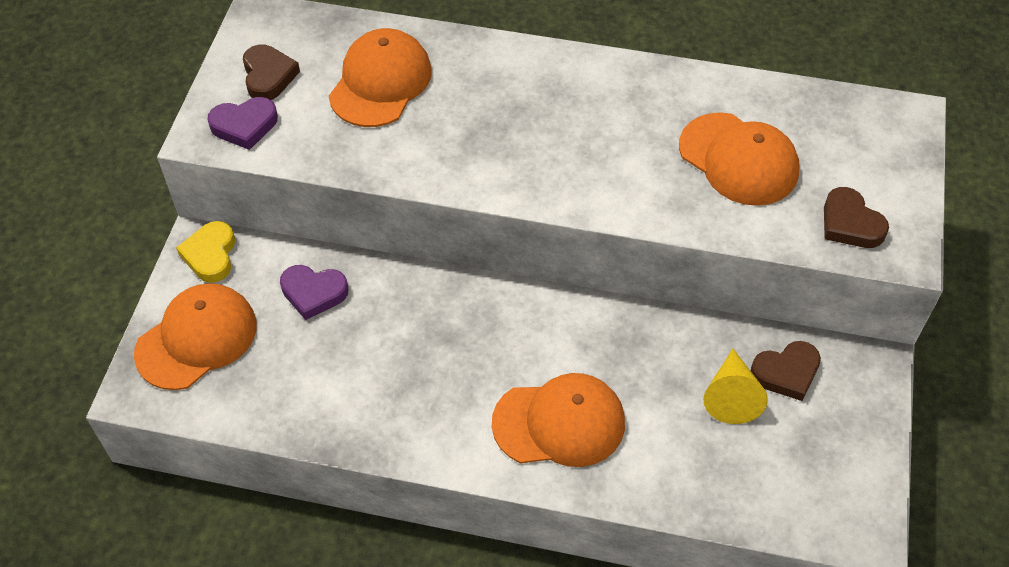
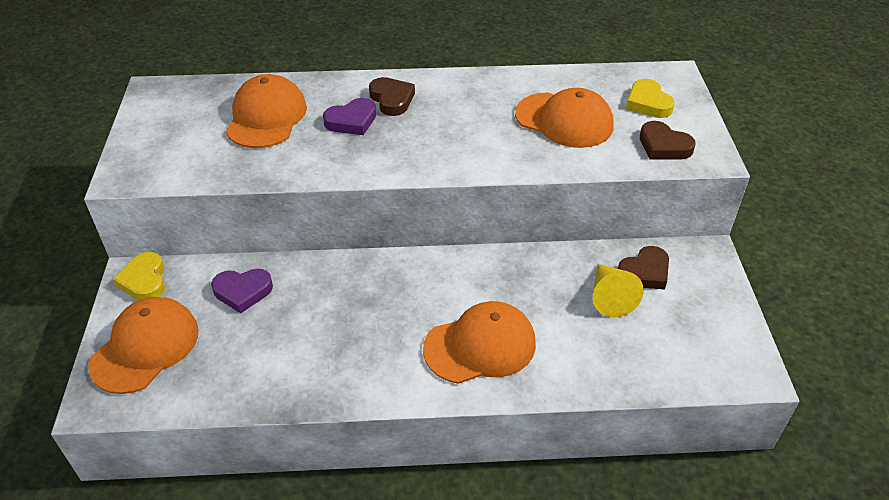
camera: 15 degrees left, 10 degrees down
(244, 125) = (158, 164): purple heart -> purple heart (352, 121)
(268, 76) = (170, 127): brown heart -> brown heart (392, 99)
(856, 154) = (648, 103): none -> yellow heart

